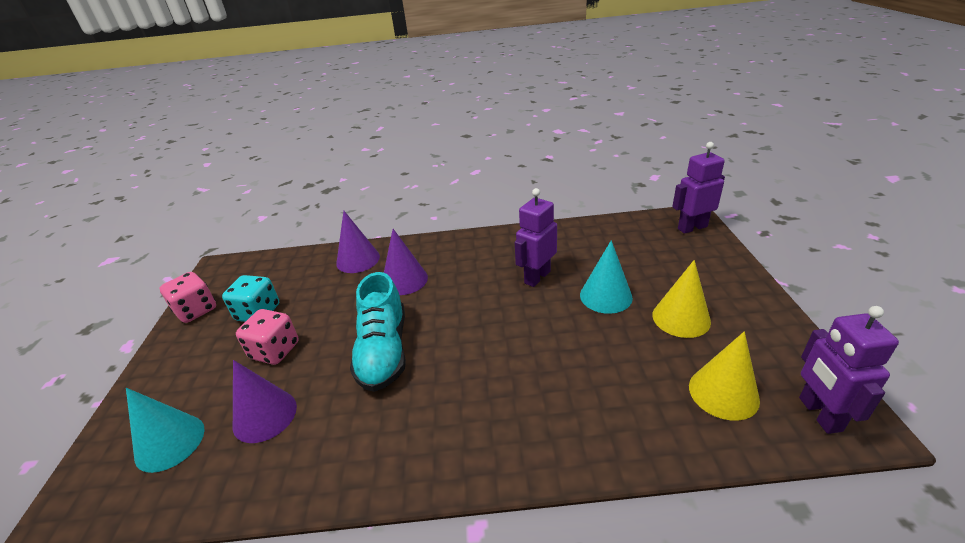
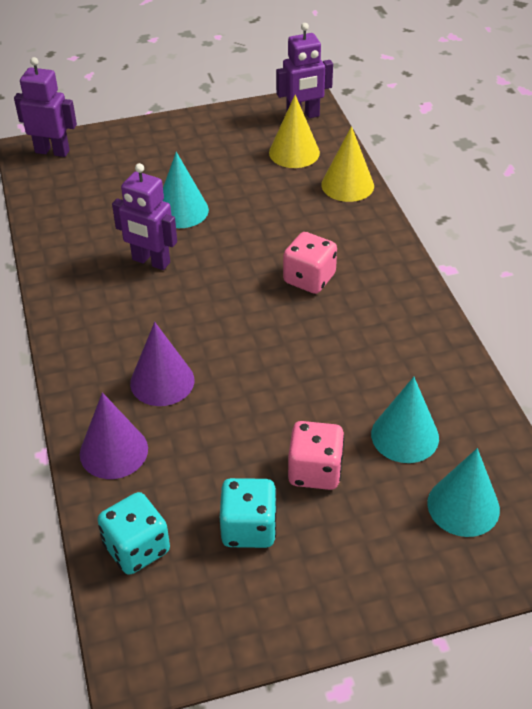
camera: 105 degrees left, 10 degrees up
(196, 310) = (255, 623): pink dice -> pink dice (309, 279)
(265, 415) = (405, 436): purple cone -> turquoise cone
(283, 268) = (137, 548): none -> turquoise dice
(384, 351) = (294, 365): turquoise shoe -> none
(681, 318) = (209, 167): yellow cone -> yellow cone (347, 185)
(692, 227) = (52, 151): purple robot -> purple robot turned 135 degrees clockwise

